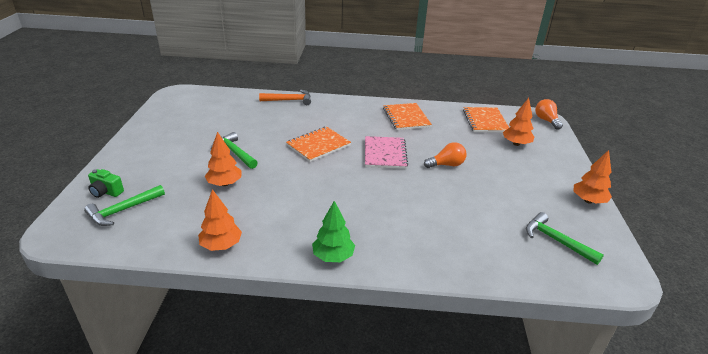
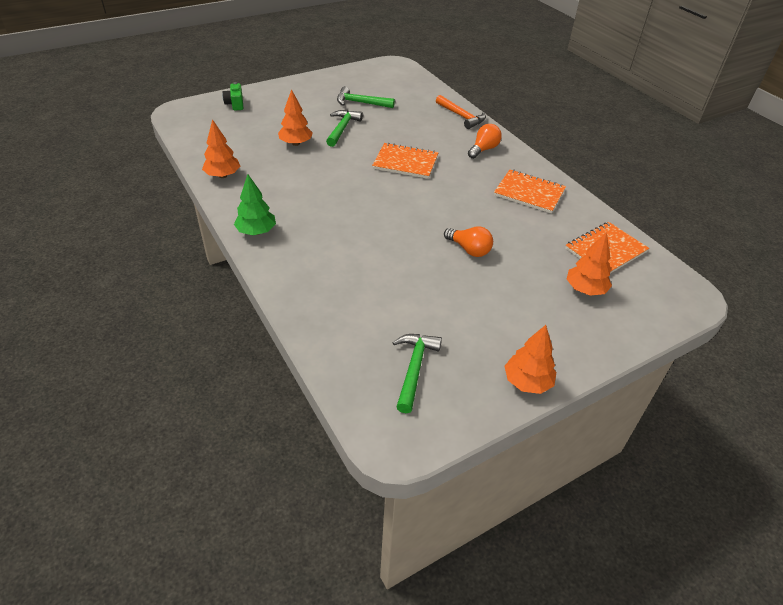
camera: 55 degrees right, 10 degrees up
(123, 210) = (222, 120): green hammer -> green hammer (361, 103)
(385, 154) = (439, 204): pink notebook -> none
(406, 118) = (529, 193): orange notebook -> orange notebook turned 75 degrees clockwise
(546, 120) = (686, 302): orange light bulb -> orange light bulb (483, 149)

